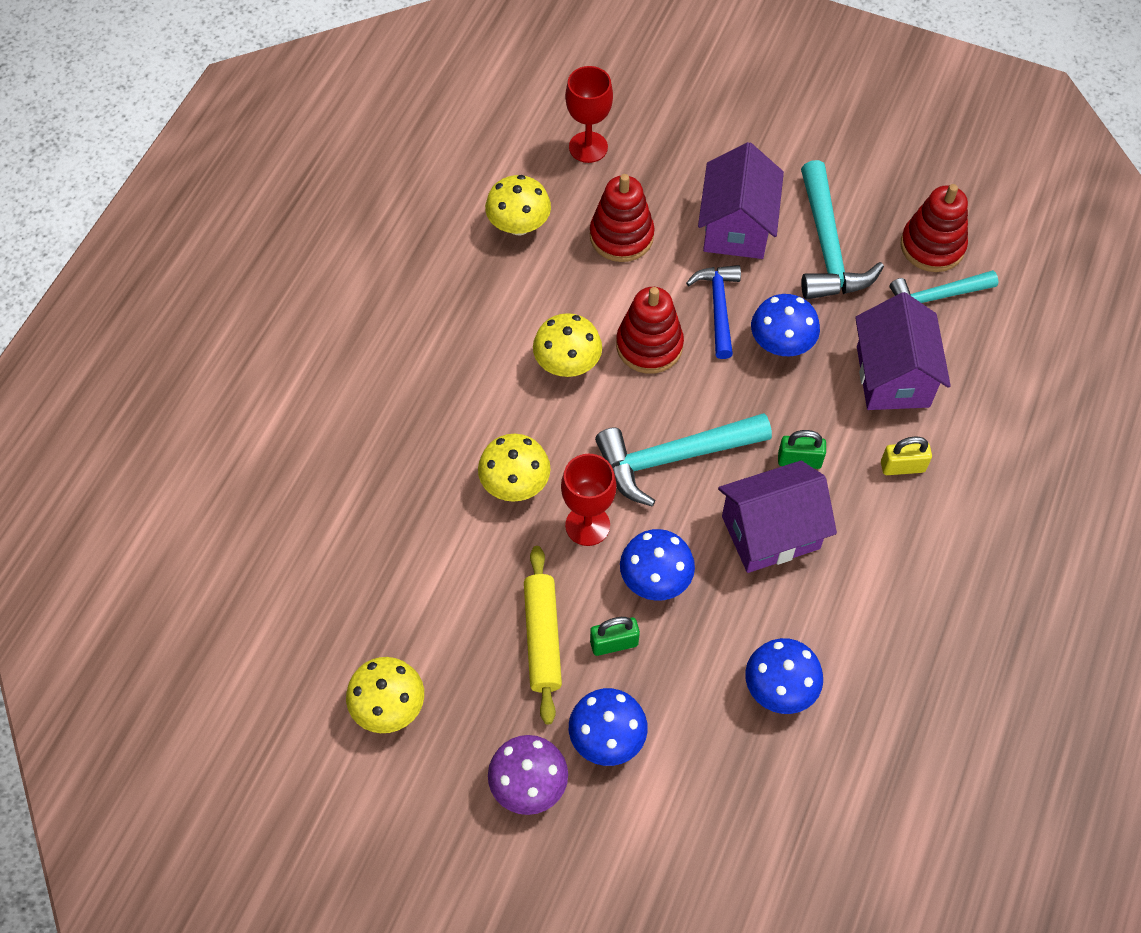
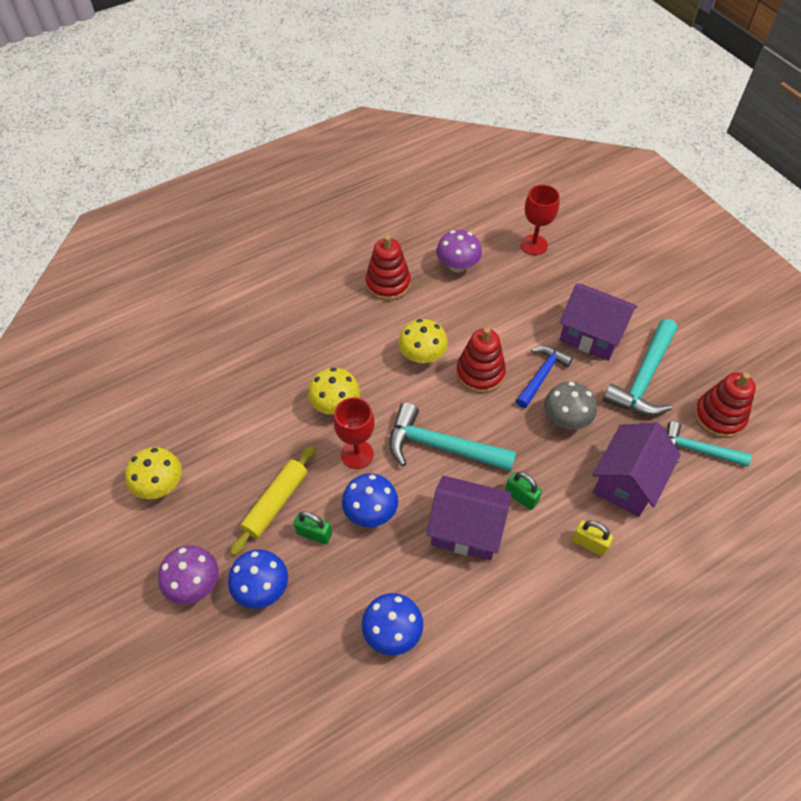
camera: 35 degrees right, 5 degrees down
(519, 225) = (457, 266): yellow mushroom -> purple mushroom
(621, 236) = (514, 303): red stacking toy -> red stacking toy (388, 284)
(736, 227) = (591, 335): purple house -> purple house turned 75 degrees clockwise
(781, 344) = (566, 419): blue mushroom -> grey mushroom

